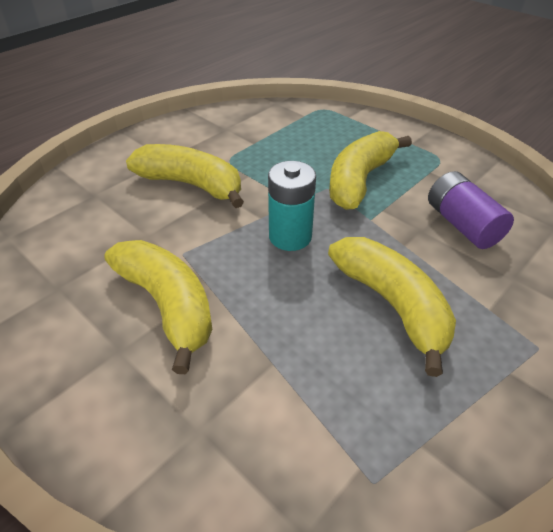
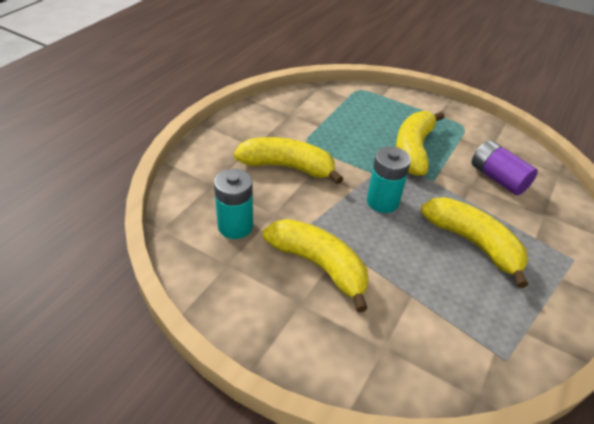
camera: 15 degrees left, 0 degrees up
(92, 244) = (235, 226): none -> turquoise battery

